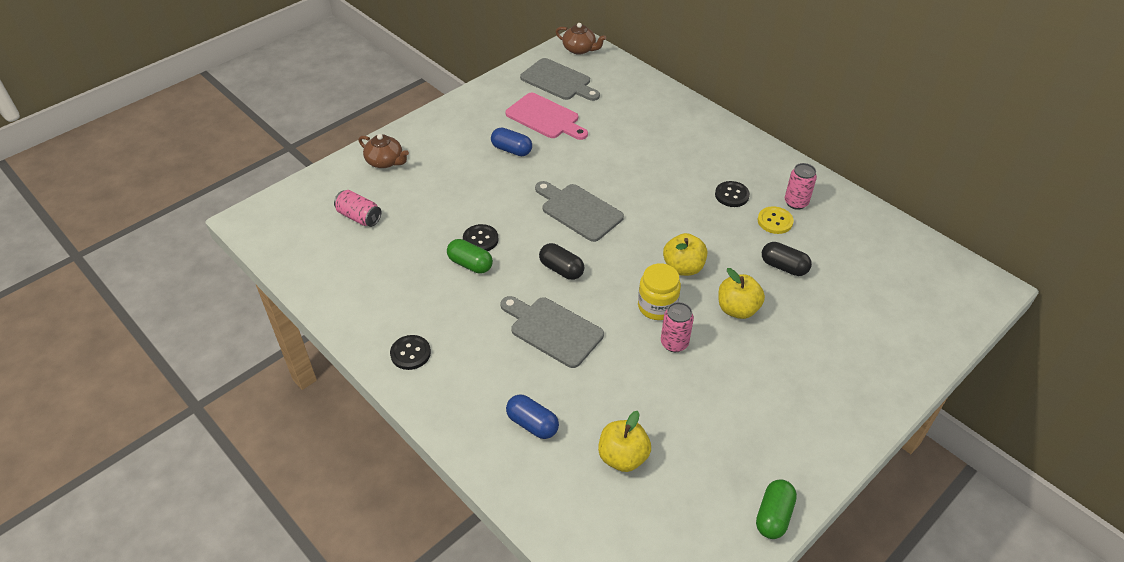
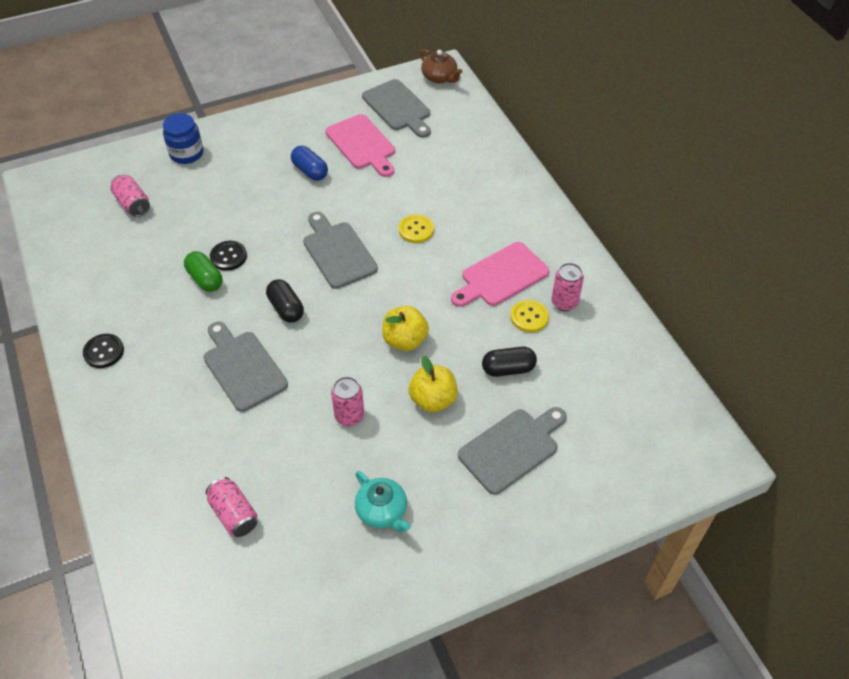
camera: 20 degrees right, 5 degrees up
(385, 161) = (186, 153): brown teapot -> blue jar
(532, 424) = (171, 454): blue capsule -> none
(623, 457) = (234, 514): yellow apple -> pink can
(636, 176) = (416, 230): none -> yellow button
(657, 306) = (355, 373): yellow jar -> none
(732, 195) = (501, 276): black button -> pink cutting board
(752, 413) = (382, 511): none -> turquoise teapot
(773, 516) = (340, 621): green capsule -> none
(784, 267) = (508, 369): black capsule -> black capsule turned 60 degrees counterclockwise
(826, 329) = (512, 448): none -> grey cutting board

